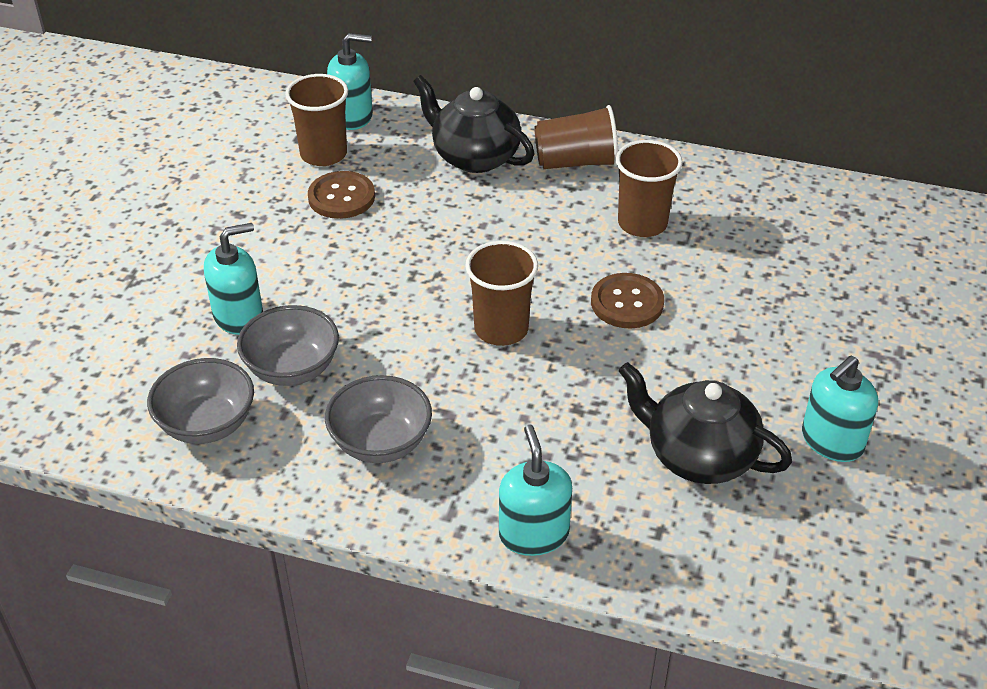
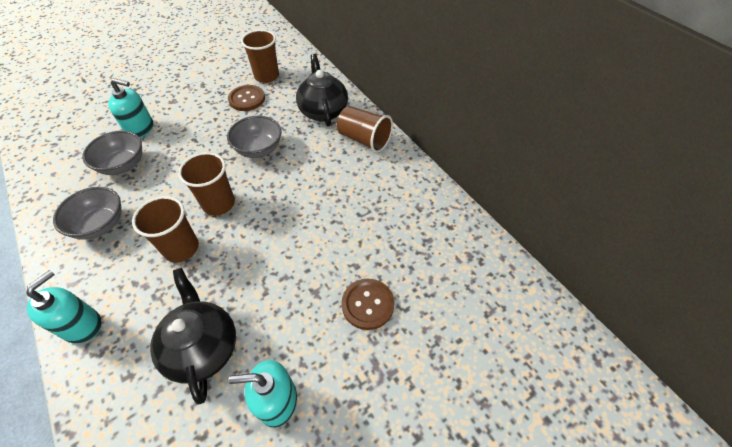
camera: 40 degrees right, 10 degrees up
(207, 424) = (65, 169): grey bowl -> grey bowl (259, 149)
(352, 116) = (300, 65): turquoise soap dispenser -> none
(627, 303) = (288, 230): brown button -> brown button (367, 304)
(642, 223) = (352, 191): brown cup -> brown cup (181, 248)

